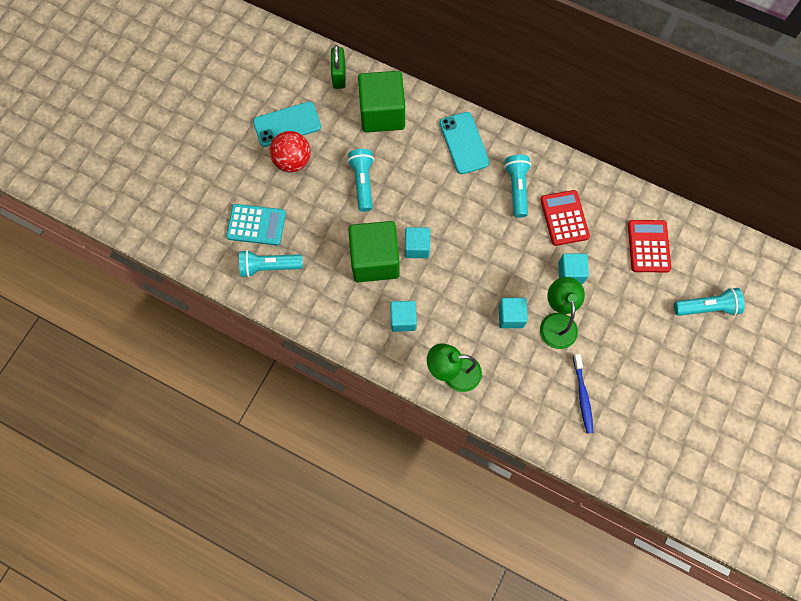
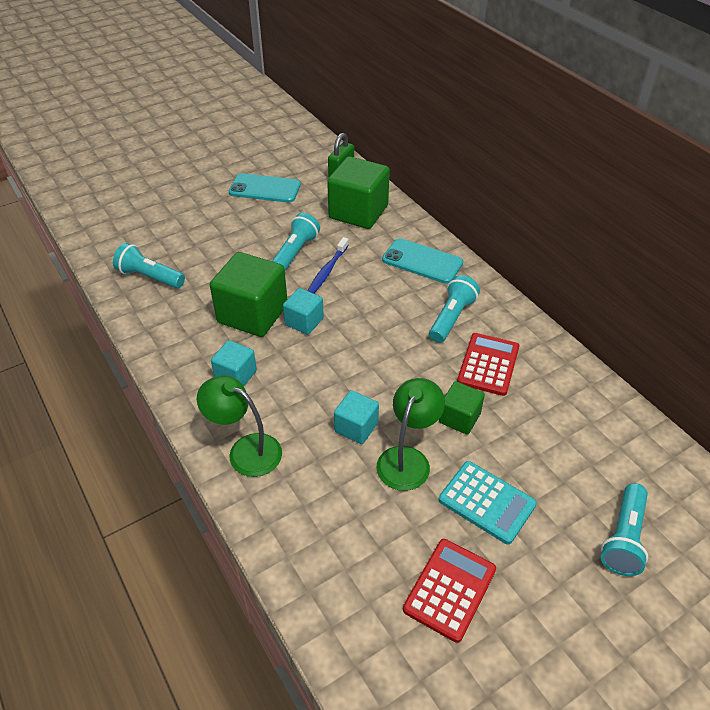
camera: 30 degrees right, 25 degrees down
(256, 225) = (169, 243): turquoise calculator -> turquoise calculator (486, 502)
(292, 161) = (245, 213): red ball -> none
(464, 143) = (422, 261): turquoise phone -> turquoise phone turned 75 degrees counterclockwise
(570, 273) = (459, 418): turquoise cube -> green cube
(582, 396) = (382, 555): blue toothbrush -> blue toothbrush (327, 271)
(648, 246) = (578, 435): red calculator -> red calculator (450, 589)
(706, 307) = (623, 538): turquoise flashlight -> turquoise flashlight turned 90 degrees clockwise

